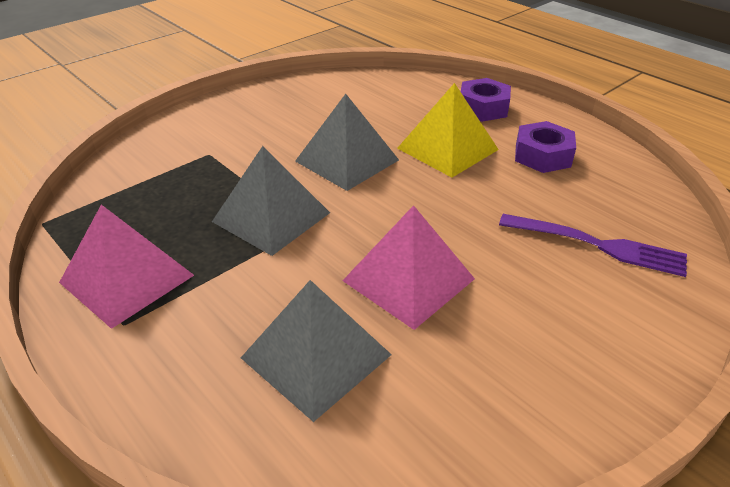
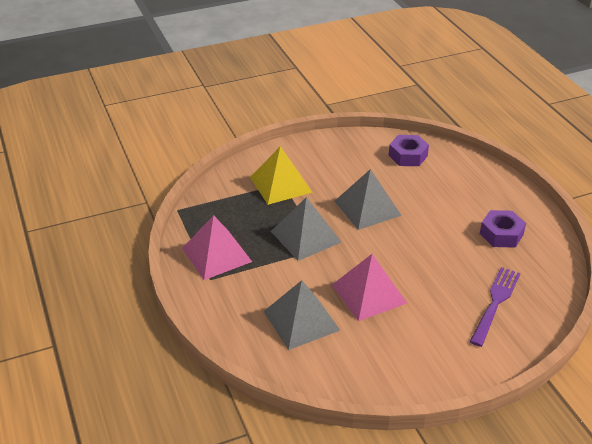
camera: 20 degrees right, 0 degrees up
(447, 148) = (438, 214): yellow pyramid -> yellow pyramid (281, 184)
(483, 108) = (482, 187): purple nut -> purple nut (408, 156)
(598, 245) = (495, 303): purple fork -> purple fork turned 105 degrees counterclockwise

